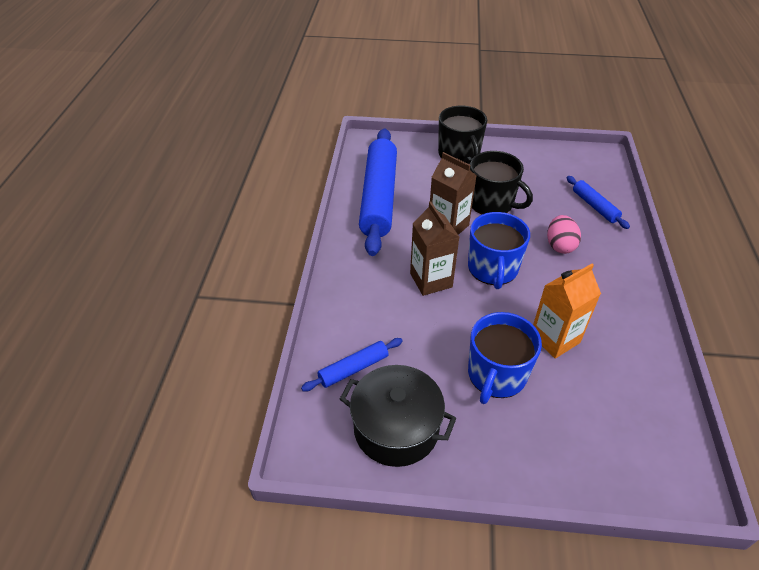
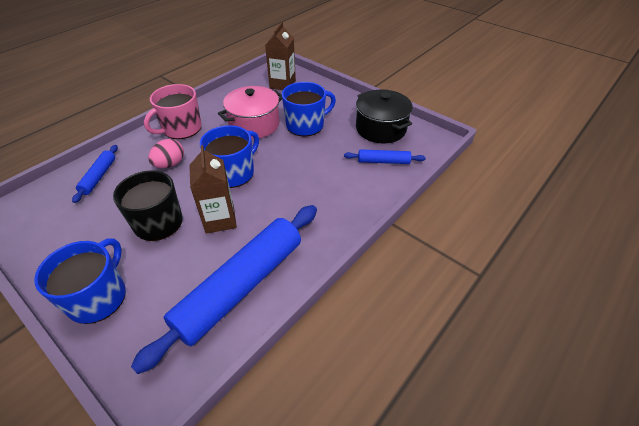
camera: 145 degrees left, 0 degrees up
(431, 280) = (283, 186): brown carton -> brown carton (282, 84)
(459, 154) = (98, 297): black mug -> blue mug
(555, 339) = (254, 124): orange carton -> pink pot
(618, 287) = (181, 128): none -> pink mug

